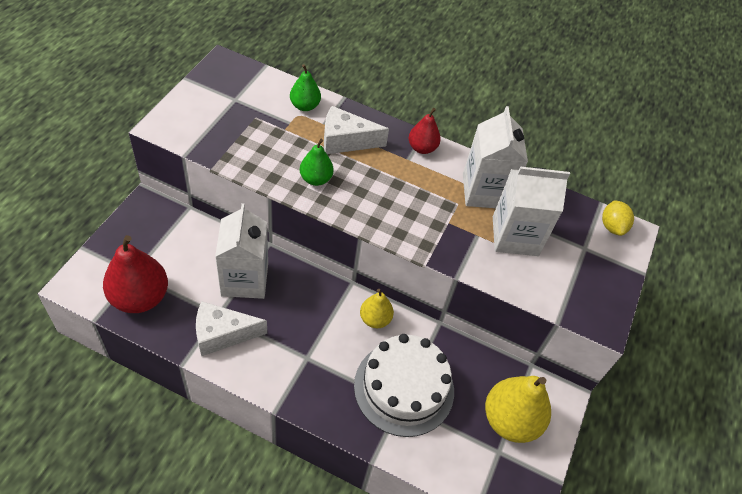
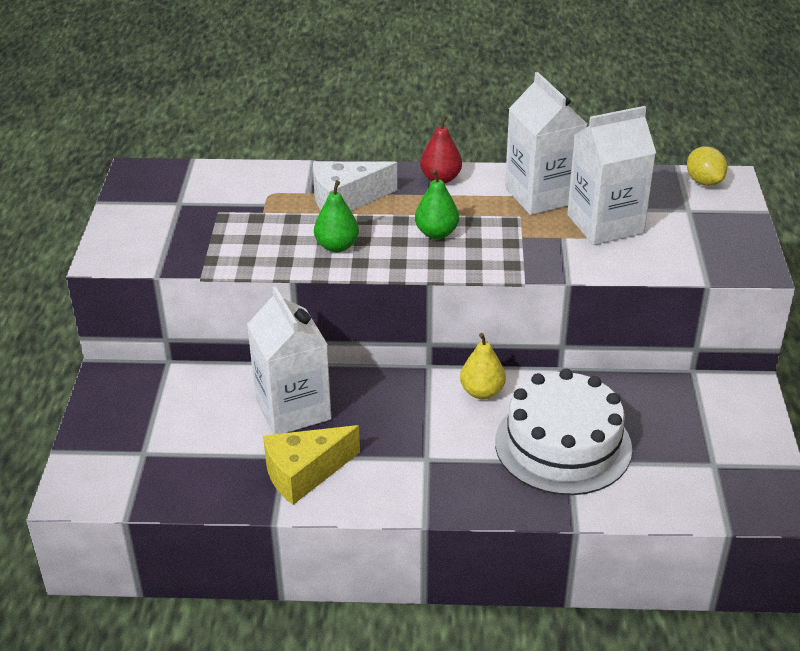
camera: 15 degrees left, 15 degrees down
(140, 297) = (170, 474): red pear -> none
(222, 334) = (304, 473): white cheese -> yellow cheese
(305, 106) = (271, 183): green pear -> green pear (436, 233)
(510, 420) = (705, 430): yellow pear -> none

